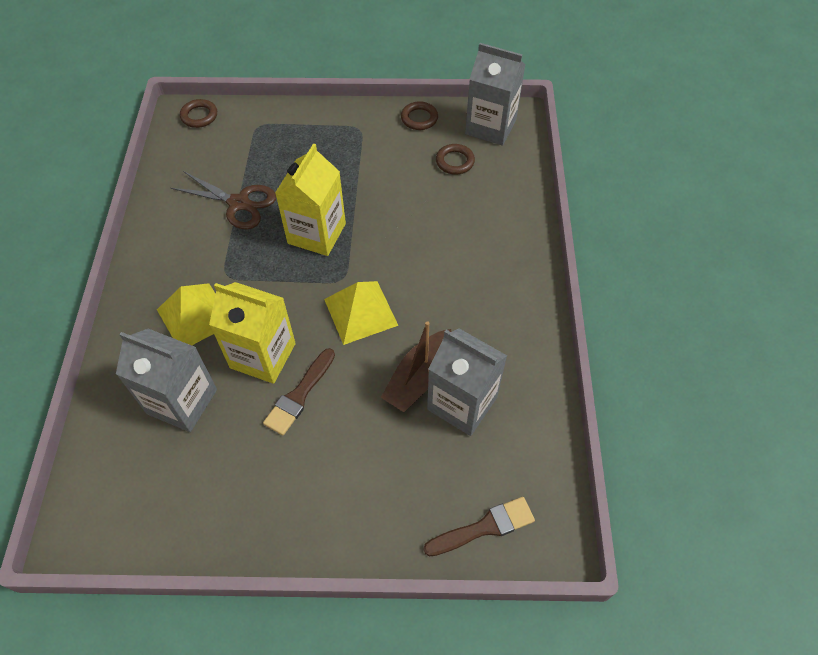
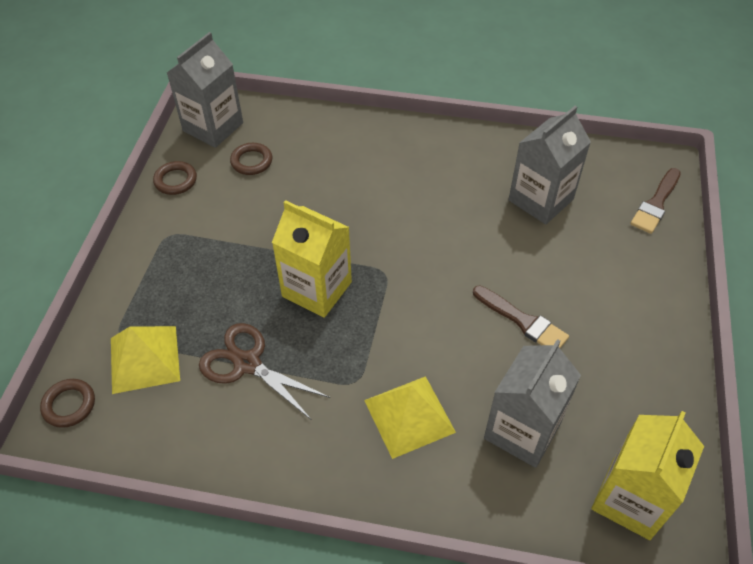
camera: 80 degrees left, 5 degrees down
(239, 203) = (247, 364): brown scissors -> brown scissors turned 90 degrees counterclockwise
(263, 355) = (472, 350): yellow carton -> yellow carton (630, 499)
(360, 312) = (430, 261): yellow pyramid -> yellow pyramid (145, 359)
(419, 378) = (511, 226): brown boat -> none
(484, 527) = (656, 204): brown brush -> brown brush turned 135 degrees counterclockwise

